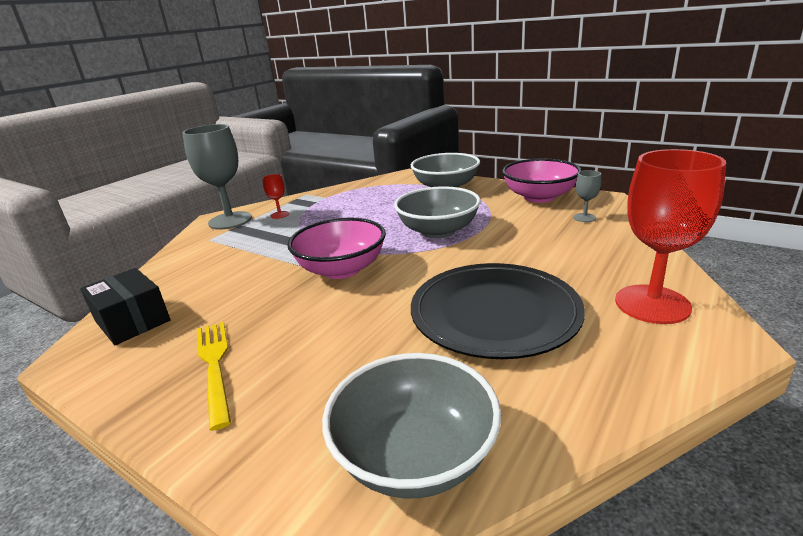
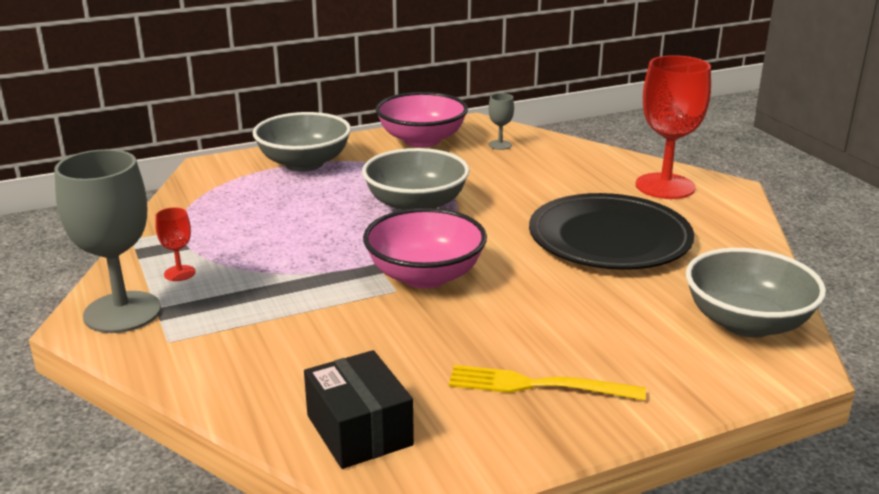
camera: 60 degrees left, 0 degrees up
(132, 321) = (359, 430): black box -> black box turned 75 degrees clockwise

